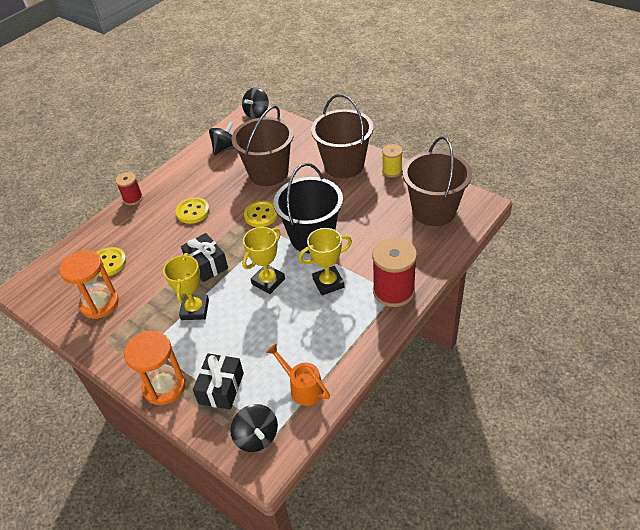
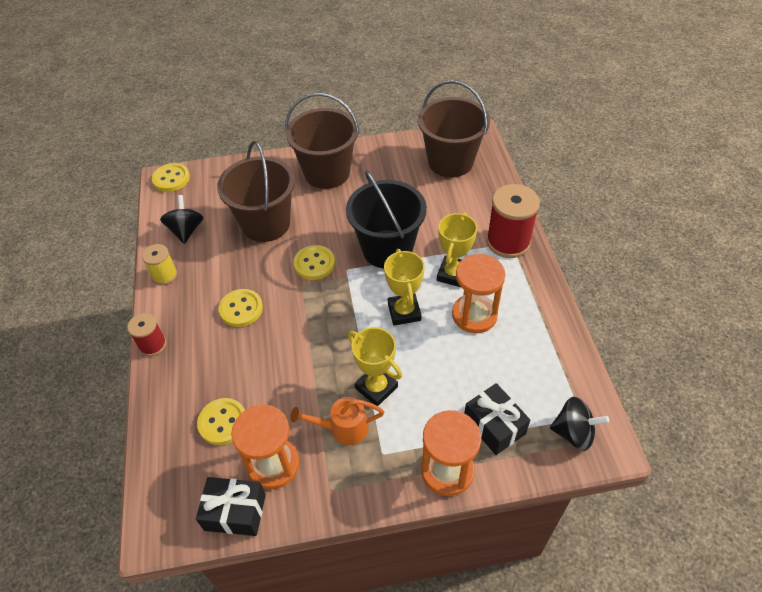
camera: 50 degrees left, 5 degrees up
(206, 265) = (328, 343): black gift -> black gift (235, 512)
(257, 113) = (171, 179): black spinning top -> yellow button
(302, 387) = (550, 366): orange watering can -> orange watering can (343, 428)
(304, 317) = (474, 315): none -> orange hourglass
(392, 171) = (374, 152): yellow spool -> yellow spool (164, 275)

